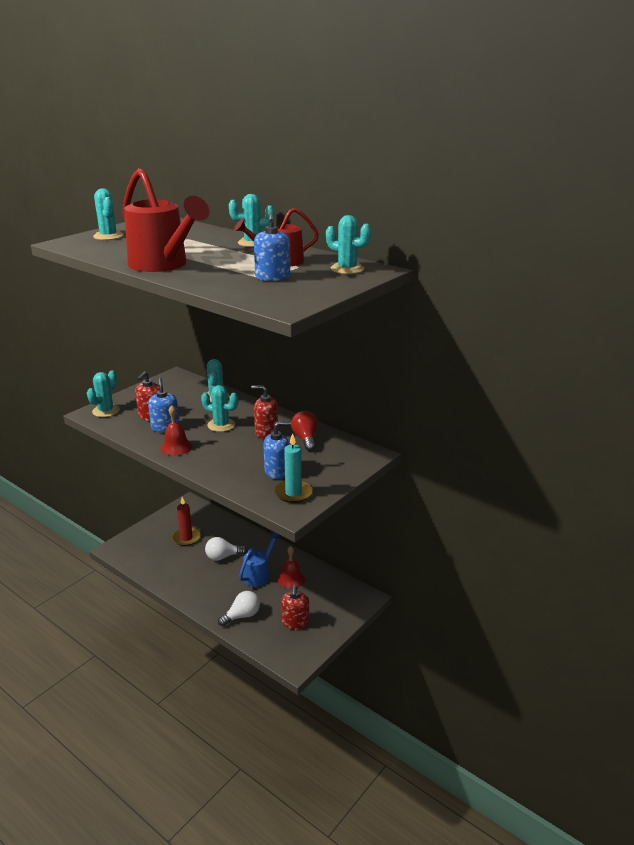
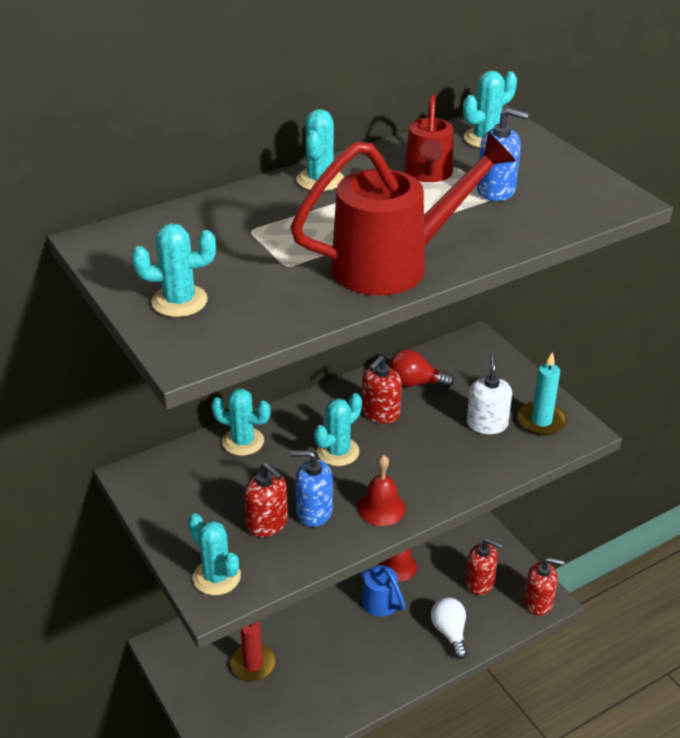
camera: 70 degrees left, 10 degrees up
(223, 557) = (319, 628): white light bulb -> none
(277, 471) = (487, 424): blue soap dispenser -> white soap dispenser
(290, 658) = (538, 602): none -> red soap dispenser

